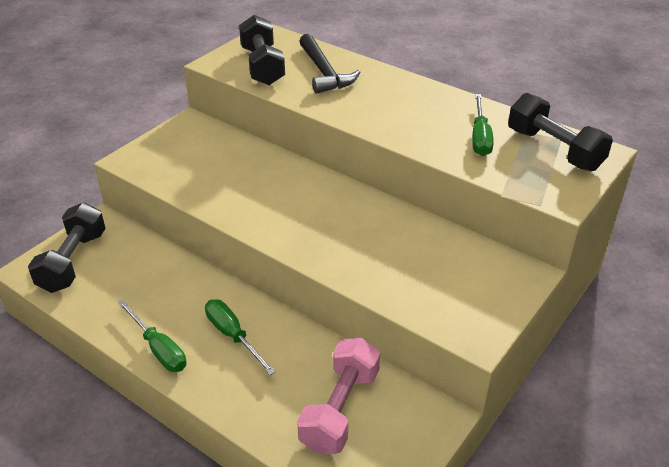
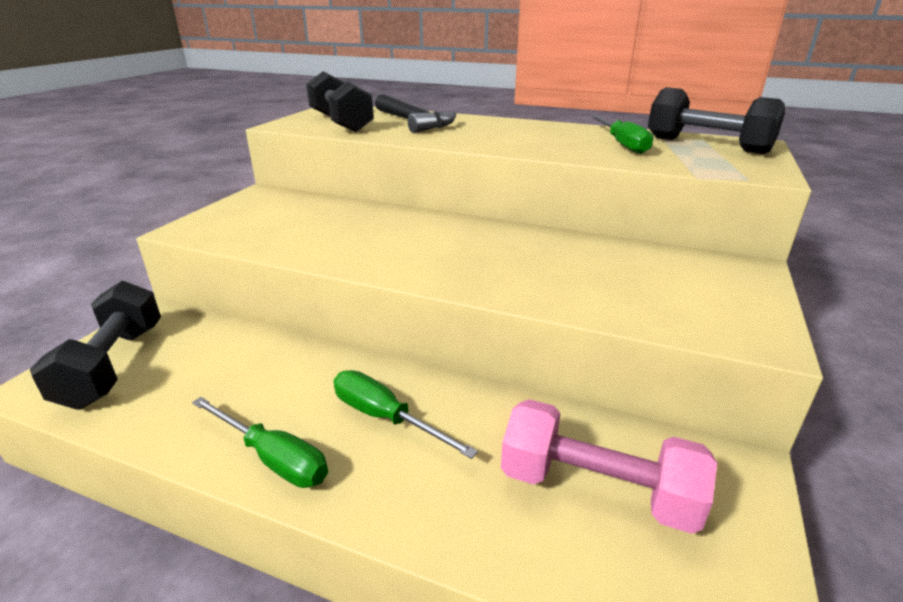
camera: 15 degrees left, 10 degrees down
(340, 409) = (597, 489): pink dumbbell -> pink dumbbell turned 75 degrees counterclockwise

